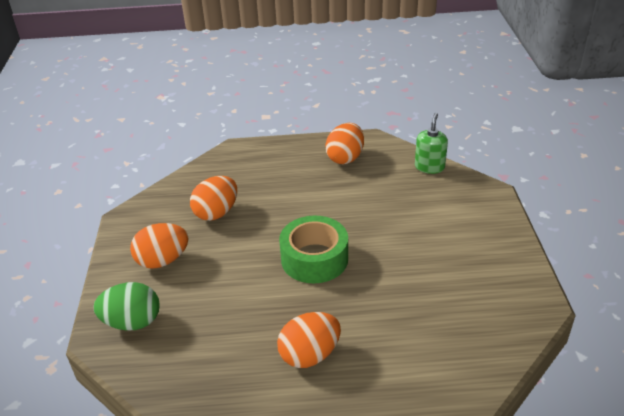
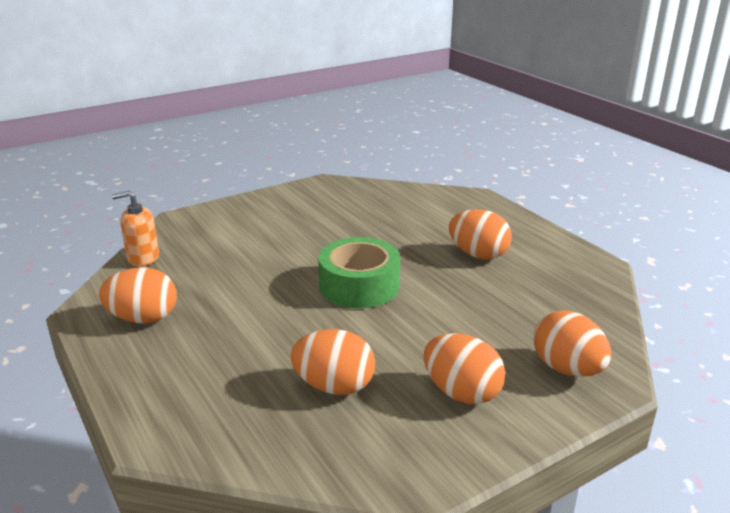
camera: 120 degrees left, 10 degrees down
(132, 322) = (567, 369): green egg -> orange egg
(429, 167) = (143, 257): green soap dispenser -> orange soap dispenser

